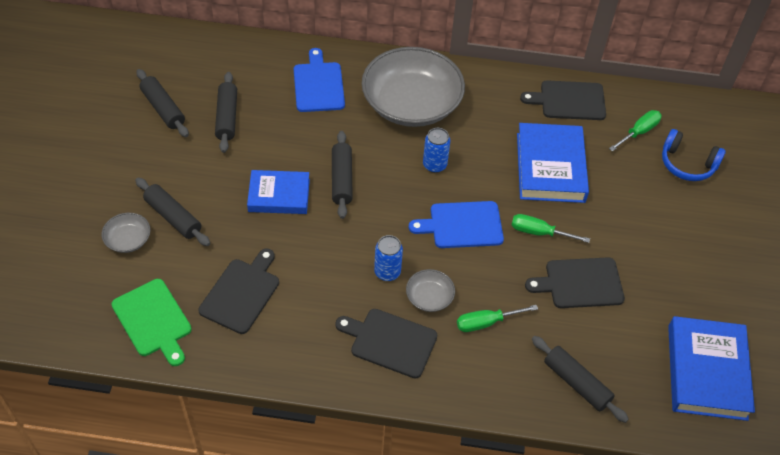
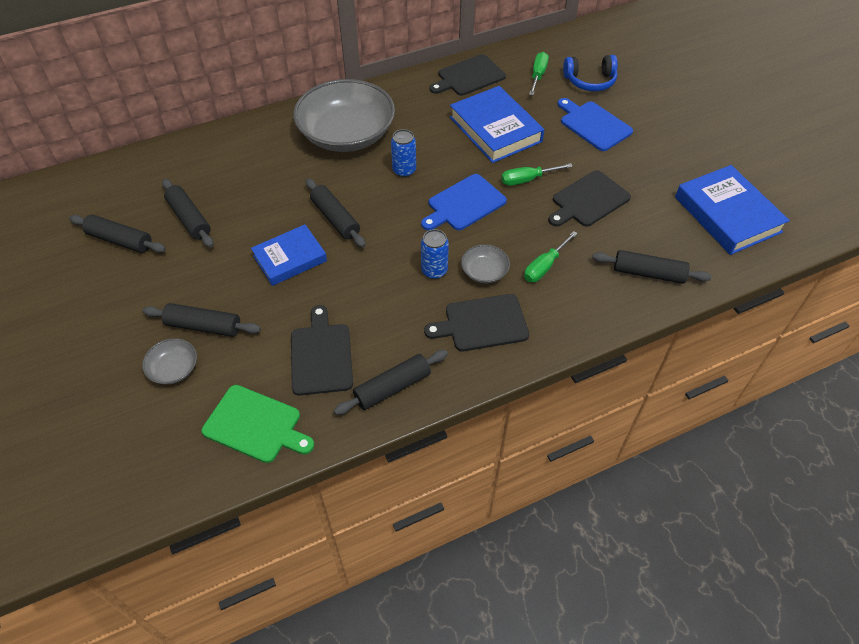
camera: 30 degrees left, 0 degrees up
(275, 352) = (392, 387): none -> black rolling pin
(318, 85) = (253, 155): blue cutting board -> blue cutting board (593, 125)

